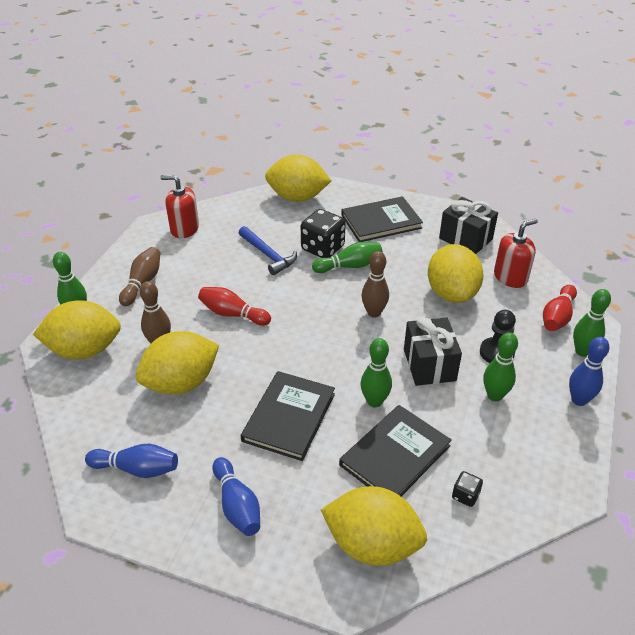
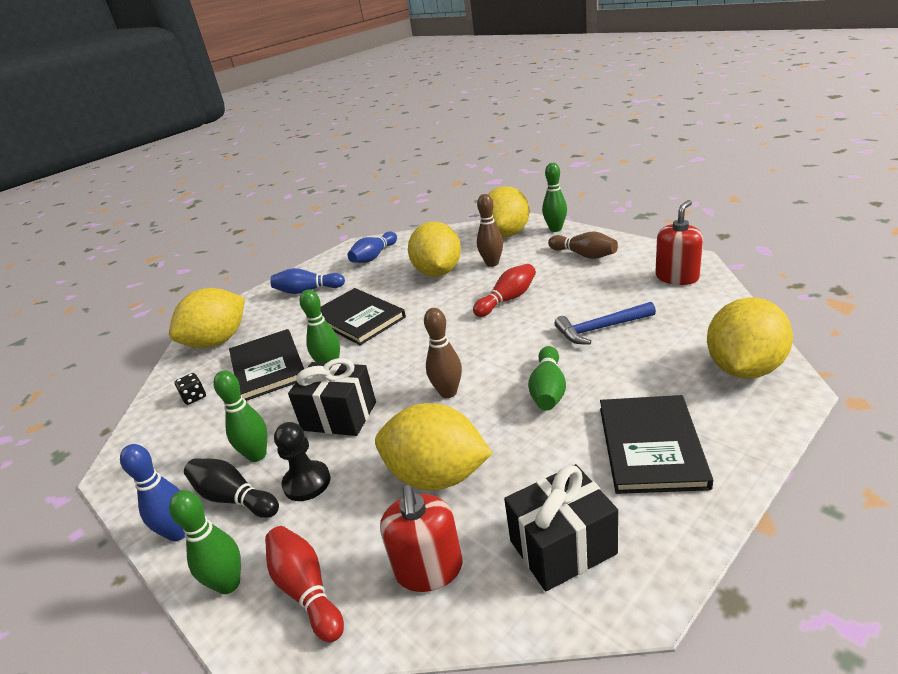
camera: 120 degrees right, 10 degrees down
(322, 248) = (599, 373): black dice -> none
(535, 386) = (233, 498): none -> black bowling pin

